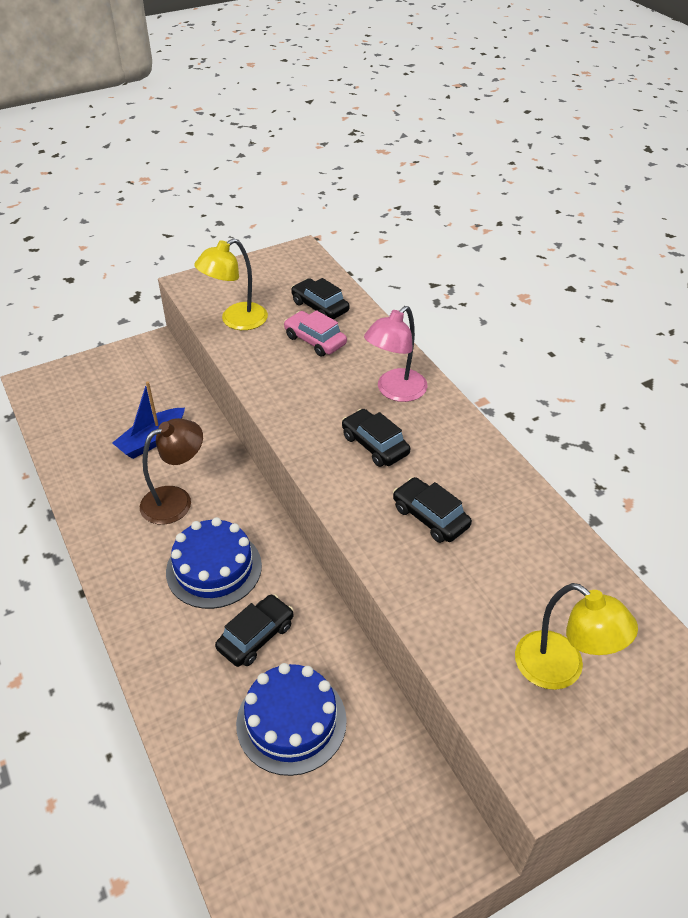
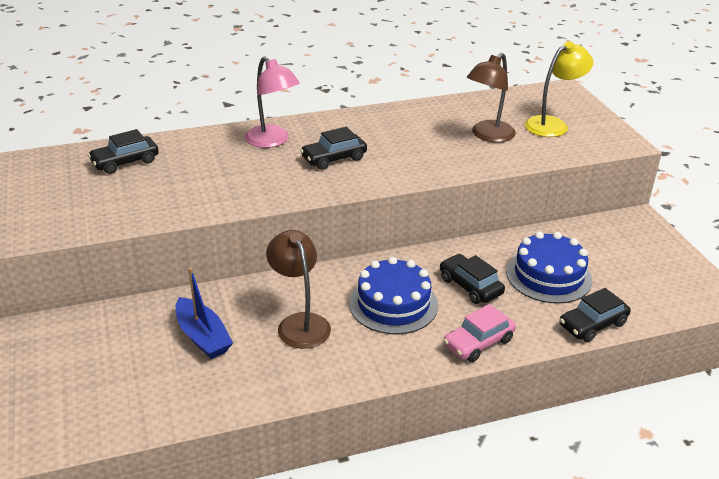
camera: 80 degrees left, 10 degrees down
(236, 321) = (112, 211): yellow lamp -> none
(315, 340) = (177, 170): pink car -> pink car (478, 343)
(430, 517) = (419, 147): black car -> black car (592, 324)
(489, 588) = (488, 136): none -> brown lamp

